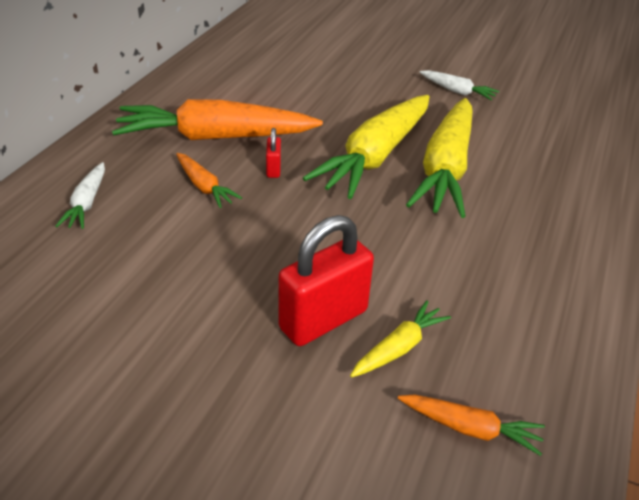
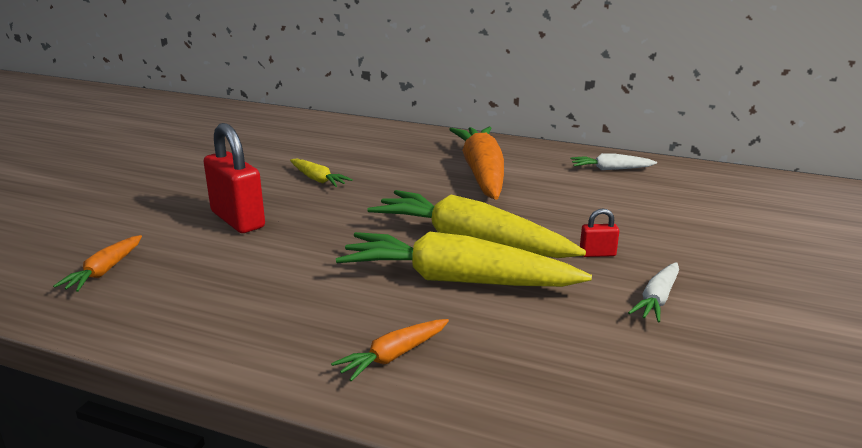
camera: 90 degrees right, 15 degrees down
(86, 203) = (380, 143): white carrot -> white carrot (610, 169)
(204, 187) = (405, 174): orange carrot -> orange carrot (393, 356)
(273, 169) = (436, 197): red padlock -> red padlock (597, 254)
(399, 347) = (197, 247): yellow carrot -> yellow carrot (318, 179)

